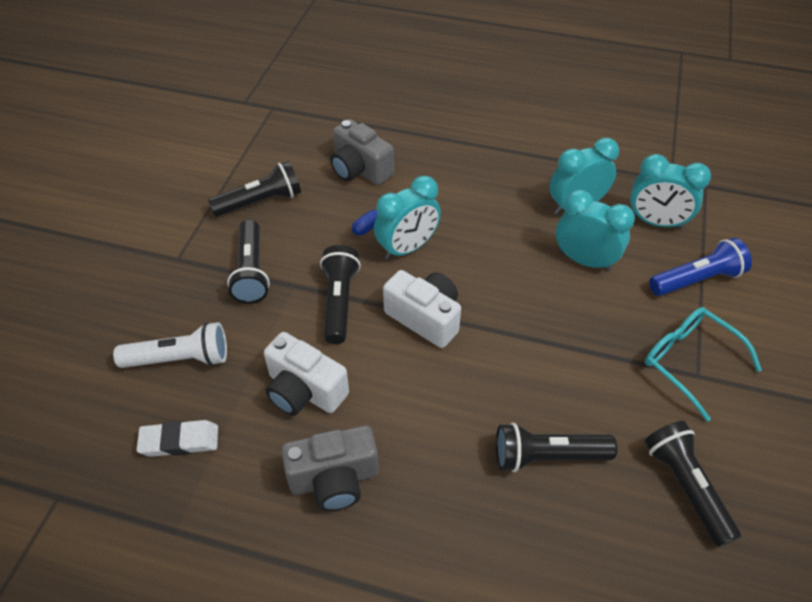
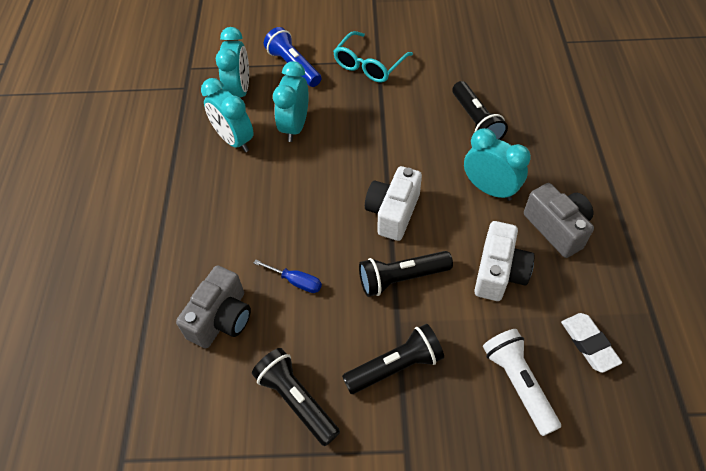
camera: 105 degrees left, 5 degrees up
(407, 248) = (320, 245): turquoise clock -> turquoise clock (489, 189)
(686, 487) = (462, 60): black flashlight -> none

